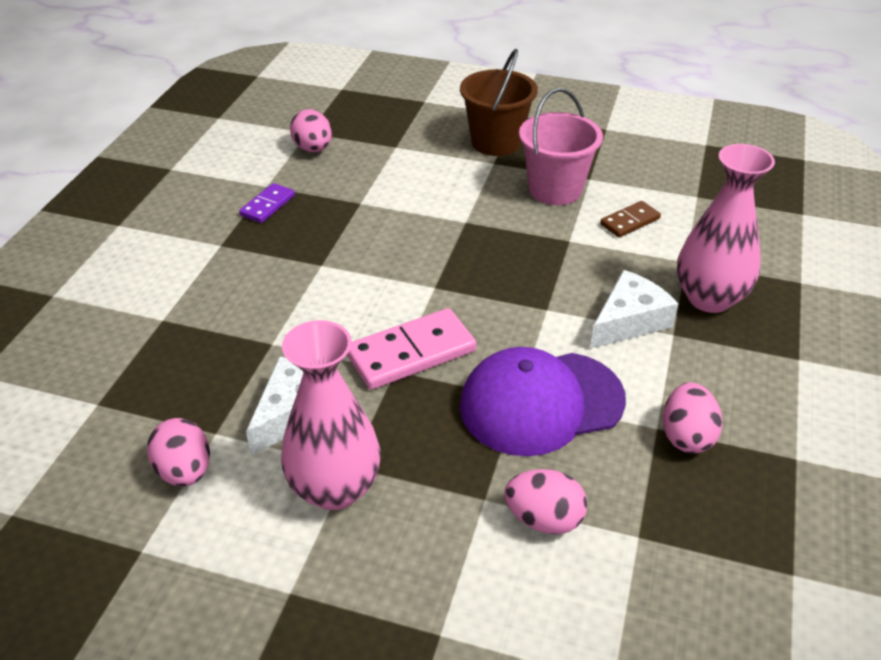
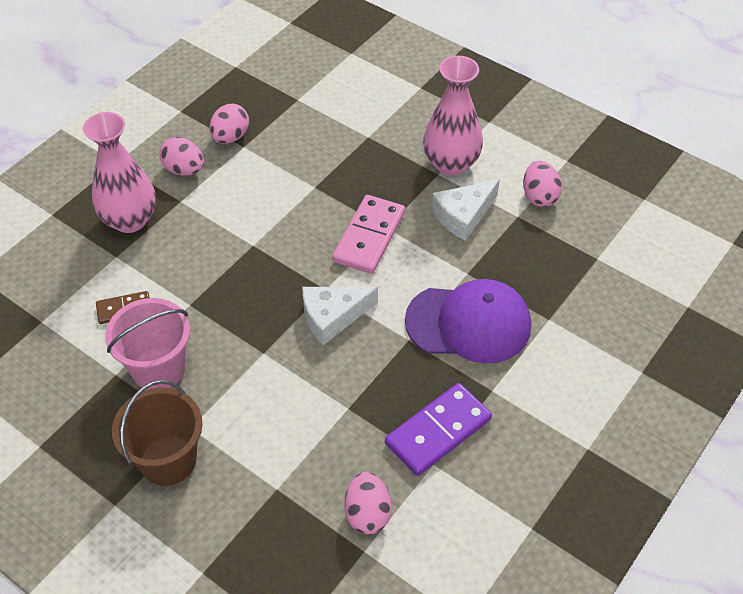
camera: 160 degrees left, 10 degrees up
(267, 205) = (438, 431): purple domino -> purple domino, size x1.78
(411, 352) = (369, 237): pink domino -> pink domino turned 60 degrees counterclockwise
(541, 403) = (302, 179): purple cap -> purple cap (469, 323)
(544, 519) = (341, 119): pink egg -> pink egg (184, 170)
(629, 321) = (202, 218): white cheese -> white cheese (332, 317)

